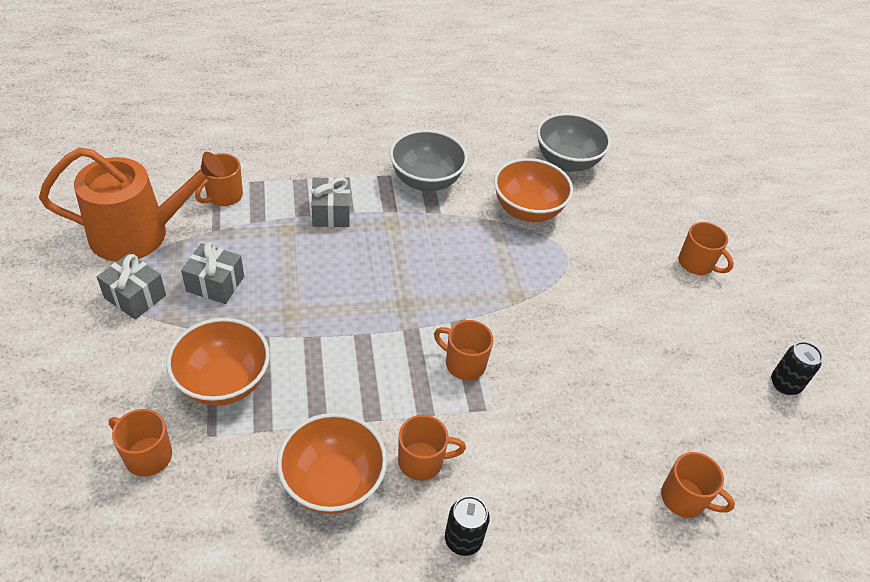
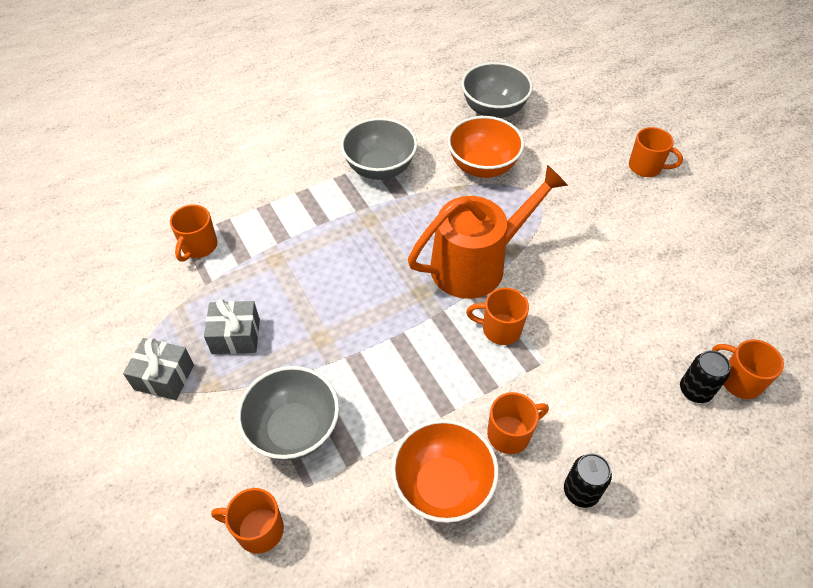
camera: 15 degrees left, 5 degrees up
(139, 233) = (135, 312): orange watering can -> orange watering can (476, 264)
(223, 382) = (294, 429): orange bowl -> grey bowl
(331, 213) = (309, 228): grey gift -> none
(684, 499) = (739, 380): orange mug -> orange mug turned 150 degrees counterclockwise
(785, 384) = (766, 249): black can -> black can (695, 390)

